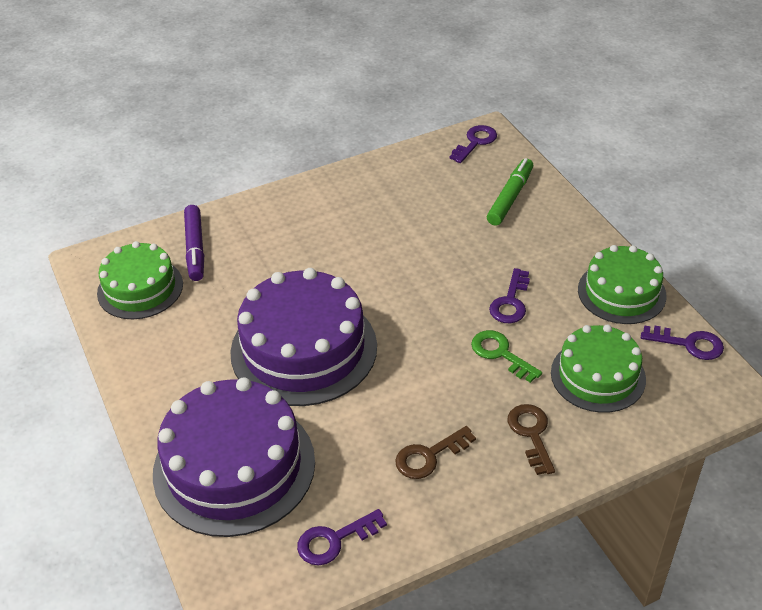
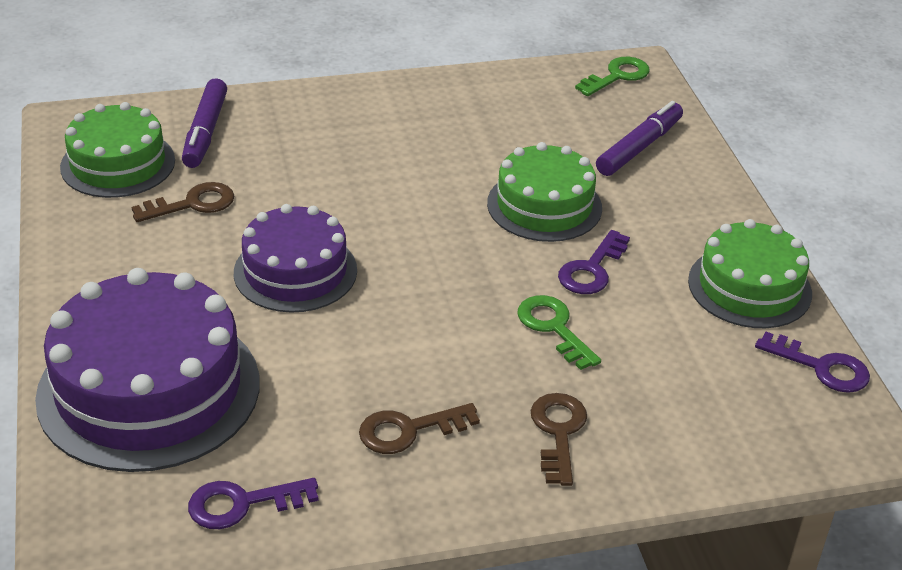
camera: 10 degrees right, 5 degrees down
(208, 310) = (192, 204): none -> brown key
(304, 349) = (295, 271): purple cake -> purple cake, size x0.62
(475, 142) = (617, 76): purple key -> green key
(510, 198) = (638, 148): green marker -> purple marker
(598, 375) = (678, 380): green cake -> green cake (544, 205)

